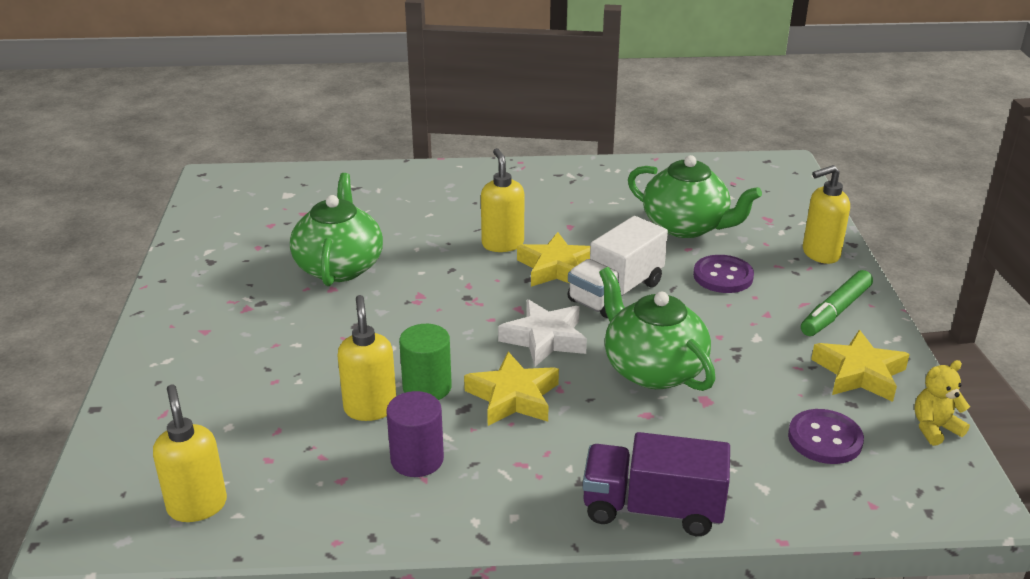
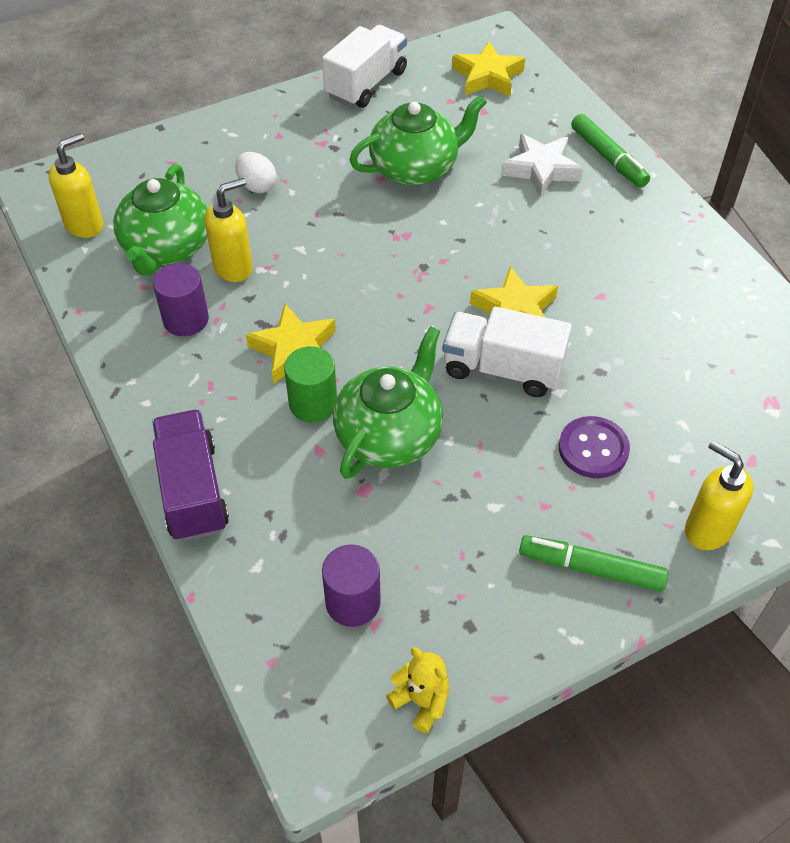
camera: 65 degrees right, 20 degrees up
(193, 261) = (366, 84): none -> white truck
(265, 363) = (257, 186): none -> white egg
(422, 177) = (608, 157): none -> green marker
(427, 387) = (278, 290): green cylinder -> green cylinder (313, 403)
(502, 244) = (529, 258): yellow soap dispenser -> none
(544, 339) = (391, 342): white star -> white star (541, 169)
(686, 226) = (674, 390): green teapot -> green teapot (167, 248)
(825, 439) = (353, 602): purple button -> purple cylinder
(859, 373) = (482, 613): yellow star -> yellow star (487, 76)

